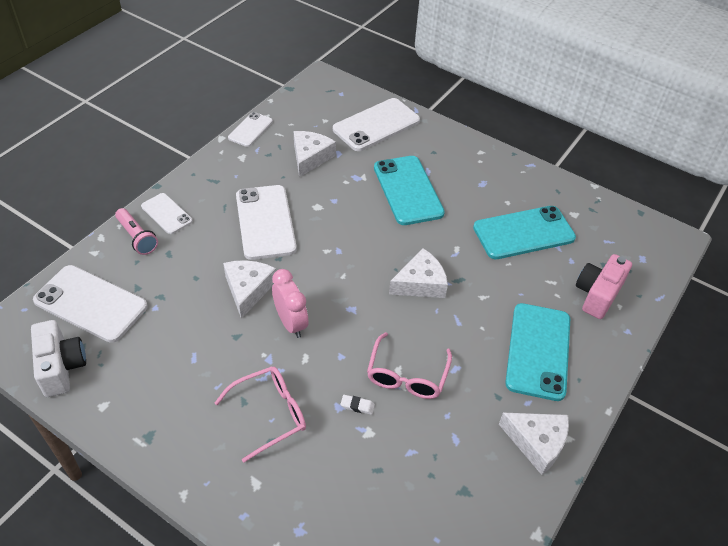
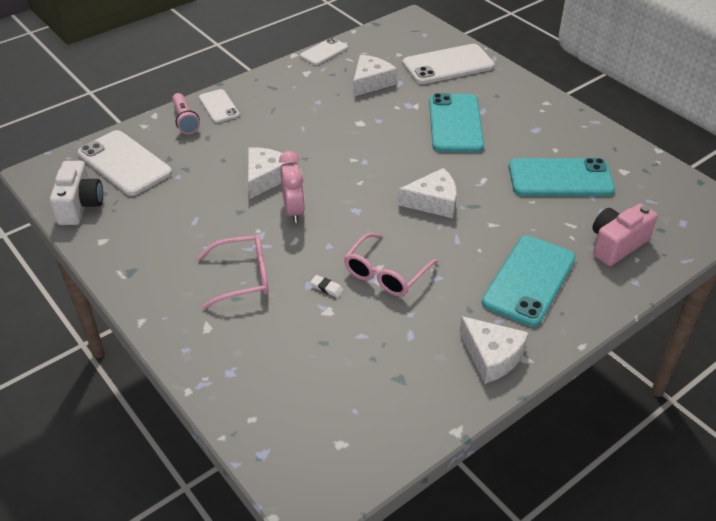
camera: 20 degrees right, 5 degrees down
(265, 222) = (305, 127): white phone -> none

